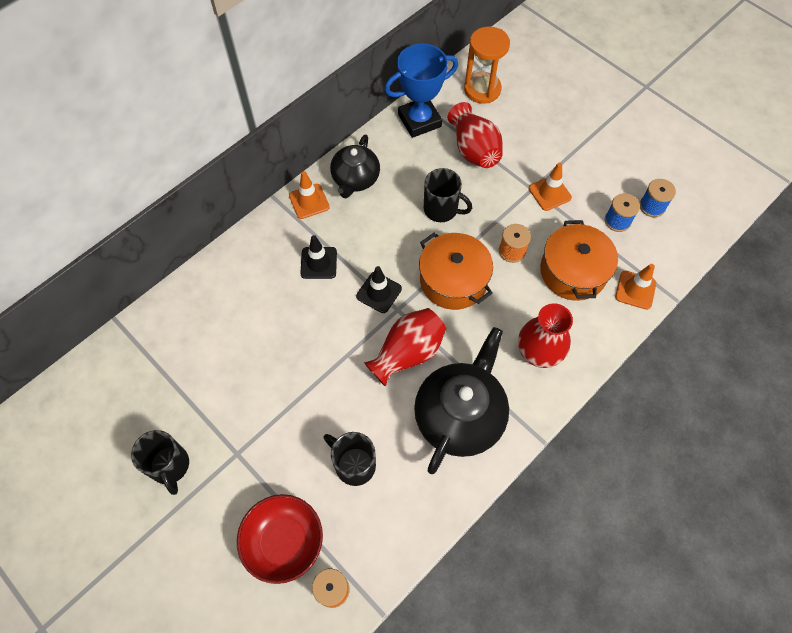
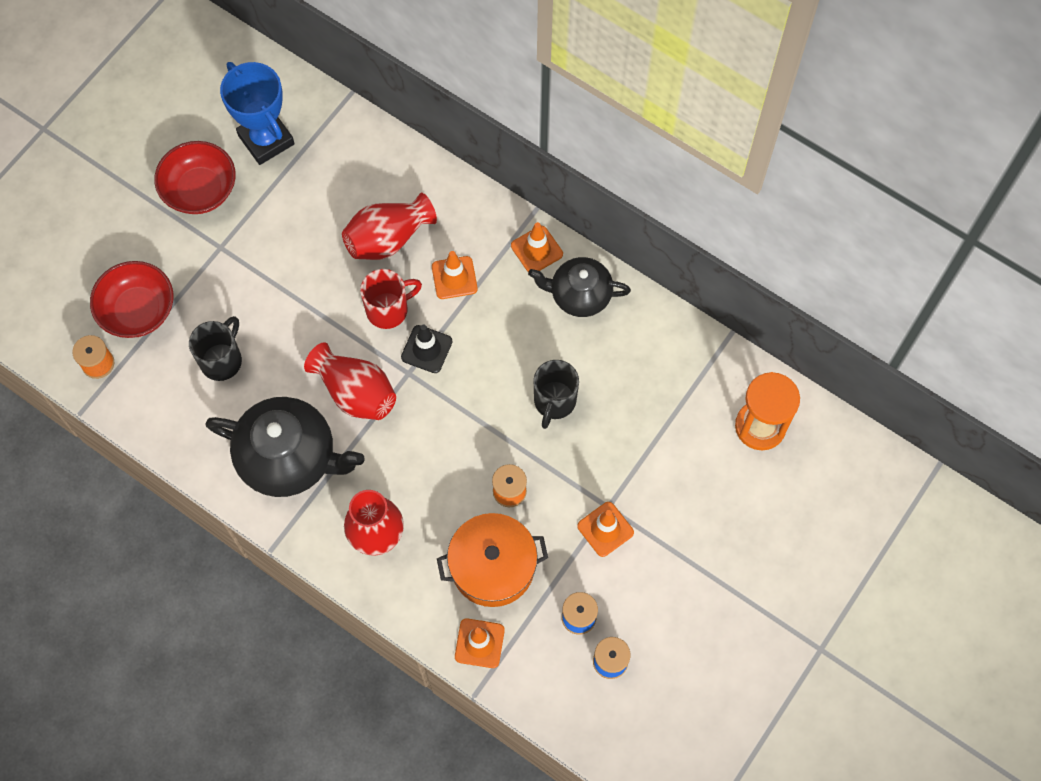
camera: 80 degrees right, 5 degrees up
(170, 466) = (200, 190): black mug -> red bowl
(318, 263) = (454, 278): black traffic cone -> orange traffic cone
(336, 316) = (388, 309): none -> red mug
(419, 121) = (688, 355): blue trophy -> blue trophy (266, 140)
(453, 280) = (456, 428): orange pot -> none
(474, 150) = (655, 428): red vase -> red vase (388, 238)

